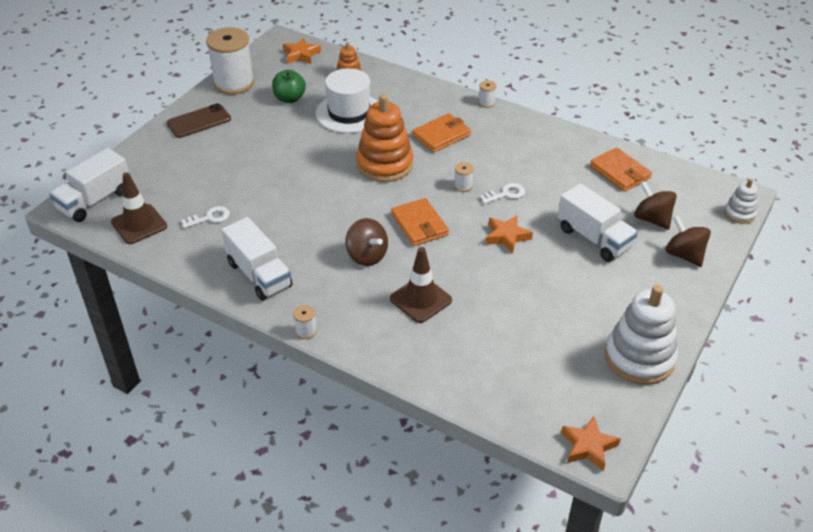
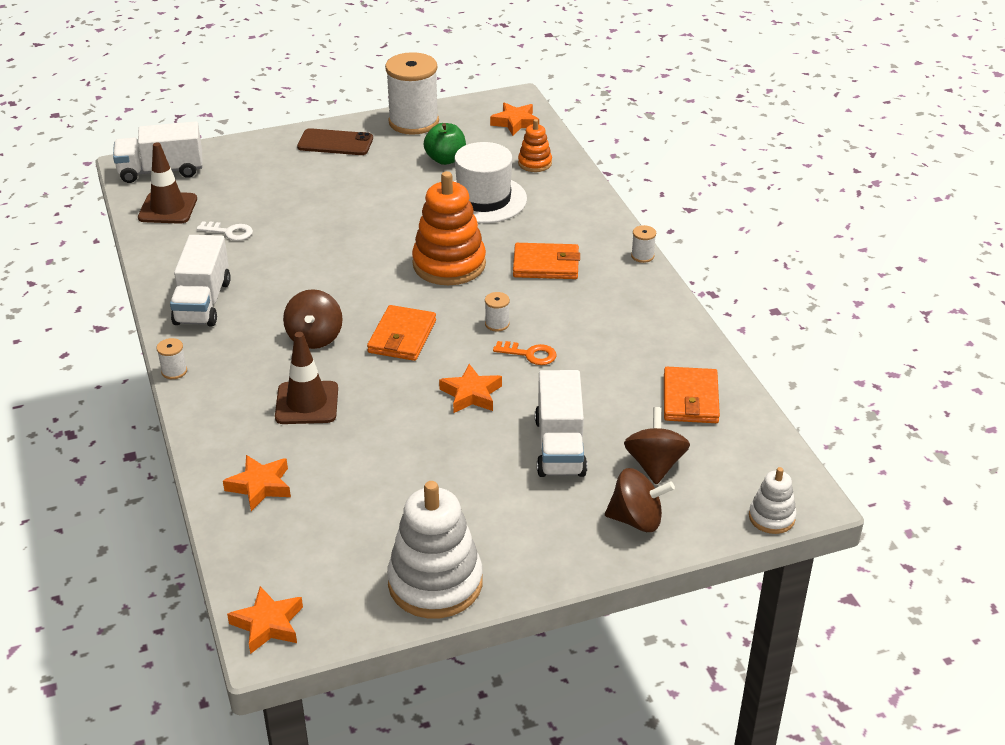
camera: 40 degrees right, 5 degrees down
(466, 368) = (260, 486): none -> orange star
(506, 194) = (530, 354): white key -> orange key
(684, 255) = (636, 520): brown spinning top -> brown spinning top turned 90 degrees clockwise

